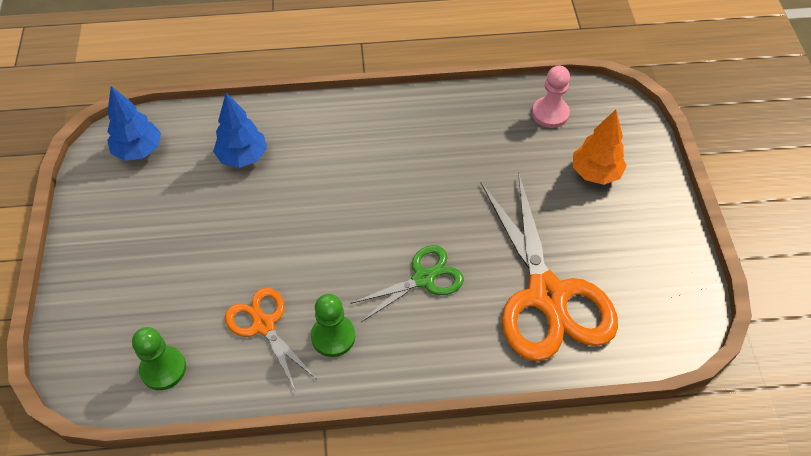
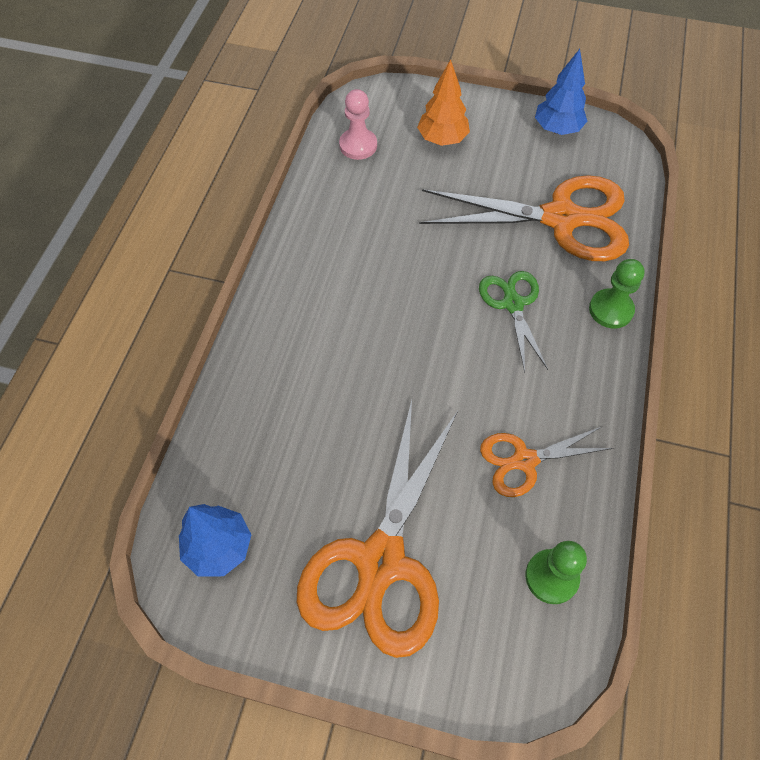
camera: 70 degrees left, 5 degrees up
(150, 248) = (381, 561): none -> orange scissors
(243, 157) = (286, 428): blue tree -> blue tree (557, 129)
(333, 336) = (556, 399): green pawn -> green pawn (611, 310)

